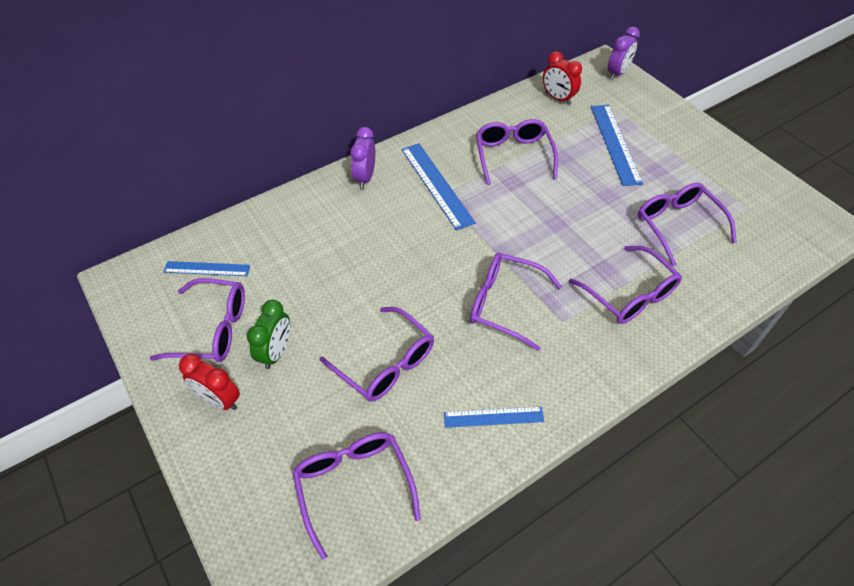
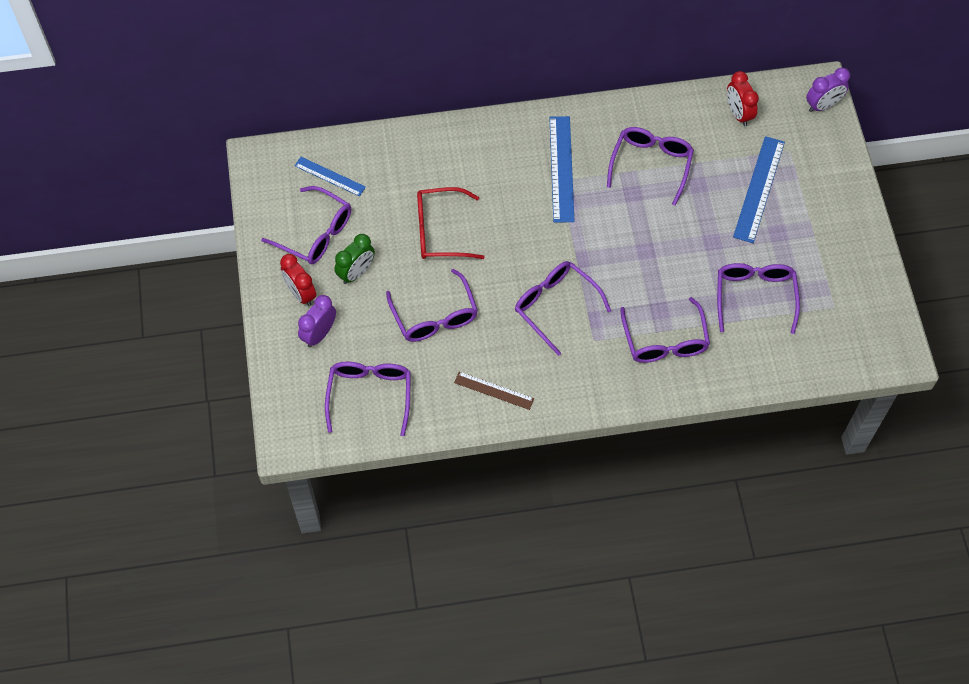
camera: 25 degrees right, 10 degrees up
(349, 278) = (440, 231): none -> red glasses
(365, 177) = (501, 135): purple clock -> purple clock (319, 334)
(493, 417) = (494, 390): blue ruler -> brown ruler

